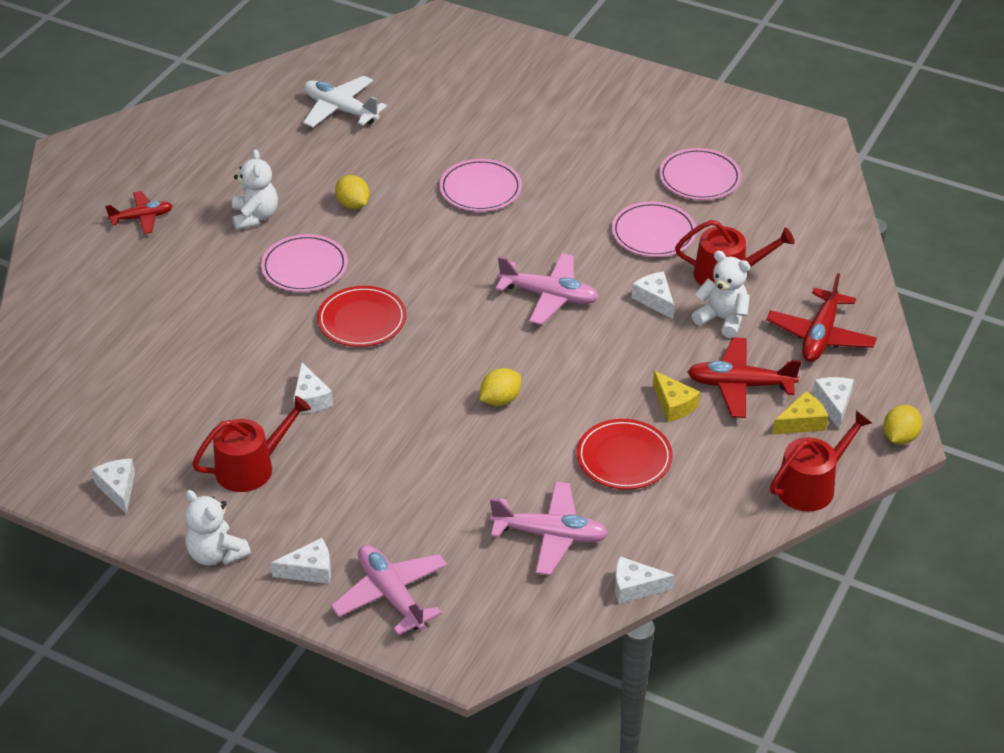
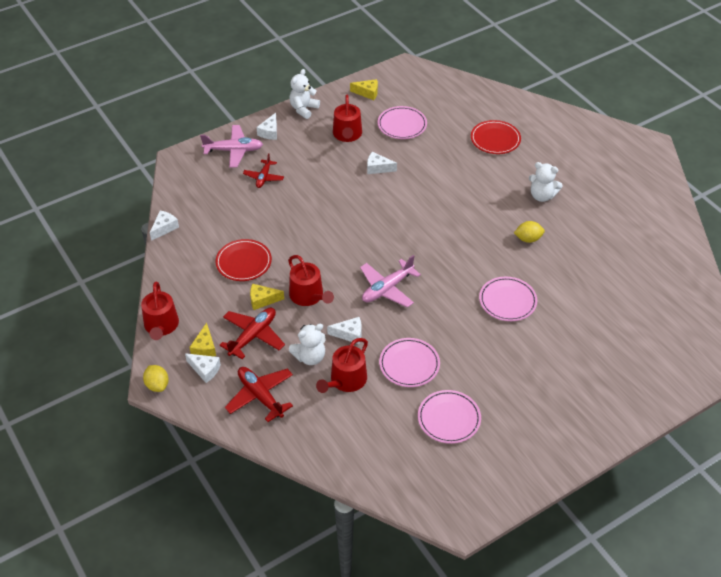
camera: 120 degrees right, 5 degrees up
(118, 489) = (367, 93): white cheese -> yellow cheese
(142, 218) = (568, 154): red plane -> red plane (264, 177)
(216, 554) = (303, 109): white teddy bear -> white teddy bear turned 45 degrees counterclockwise
(304, 267) = (483, 200): pink plate -> pink plate (402, 125)
(340, 110) = (632, 268): white plane -> none
(362, 320) = (423, 206): red plate -> red plate (495, 139)
(500, 400) = (322, 234): yellow lemon -> none
(550, 535) = (220, 213): pink plane -> none
(626, 363) = (308, 296): none -> red watering can

